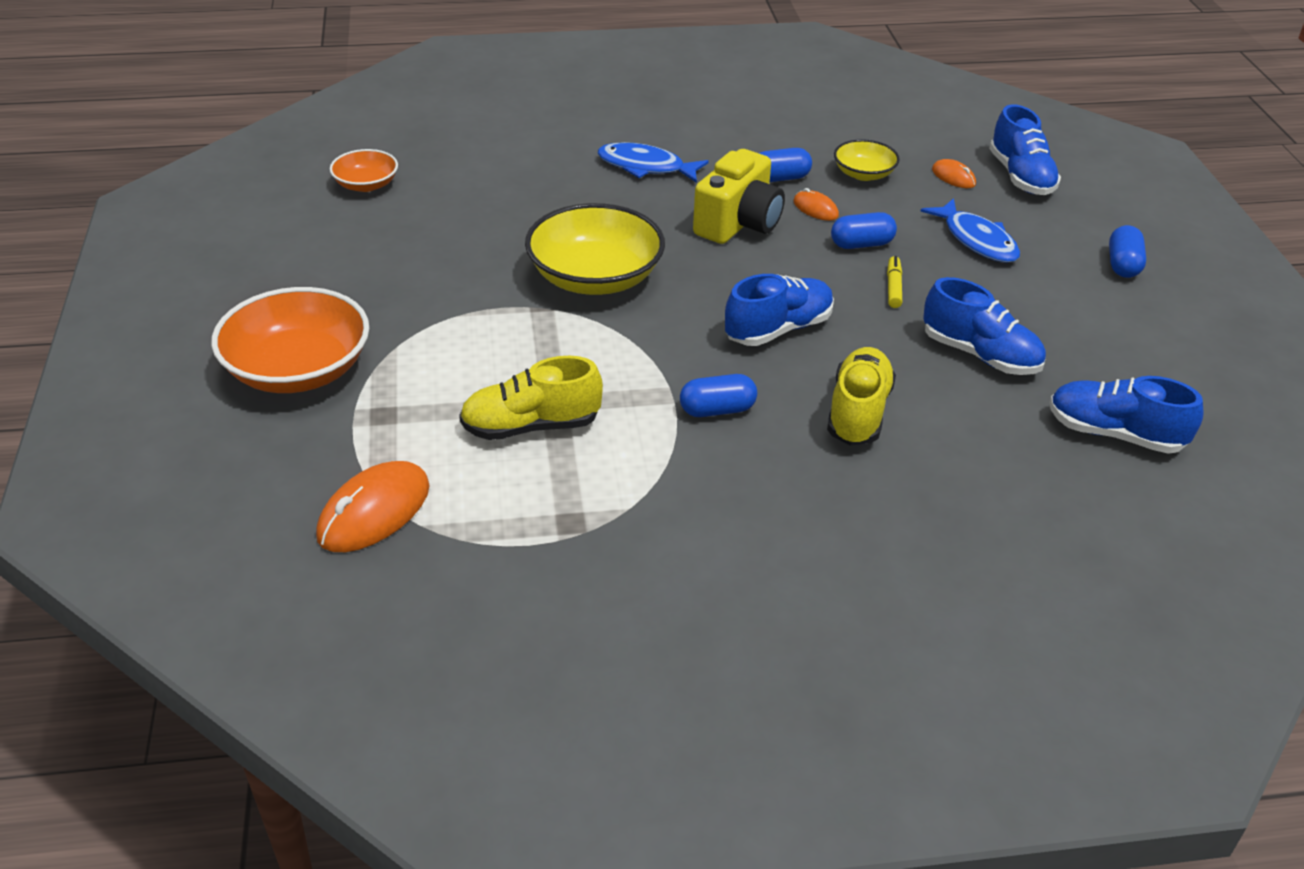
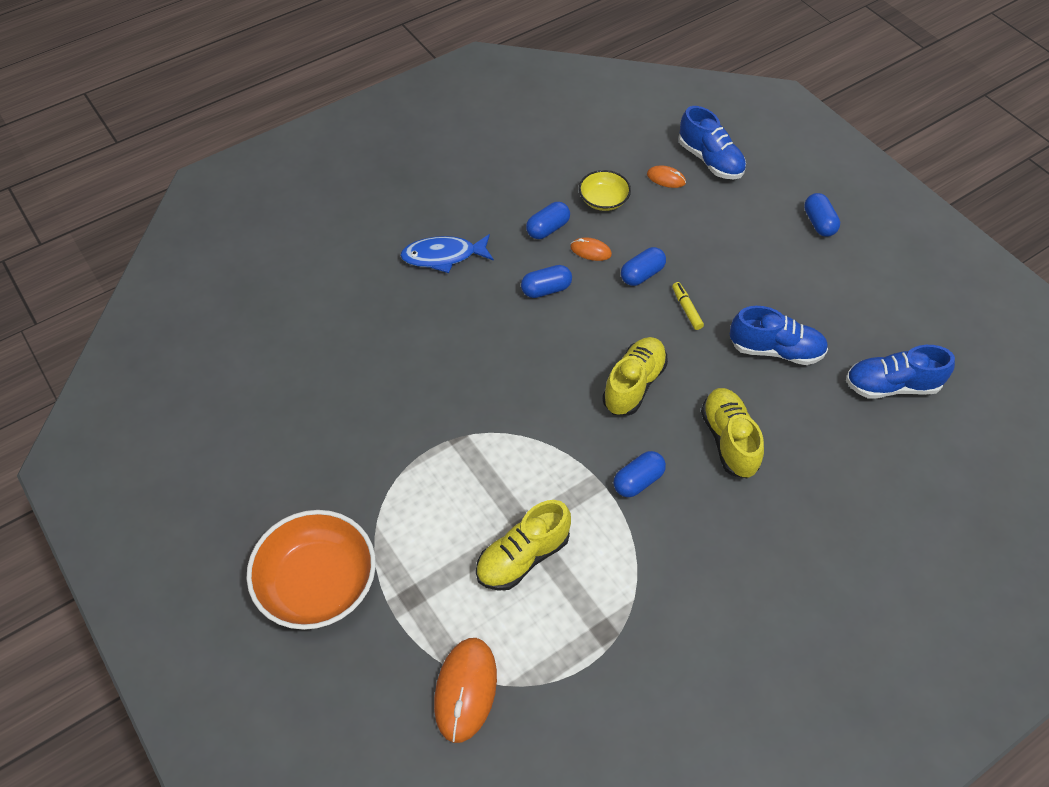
camera: 25 degrees left, 15 degrees up
(366, 184) = (238, 365): orange bowl -> none
(595, 277) = (477, 389): yellow bowl -> none
(738, 224) = (546, 289): yellow camera -> blue capsule
(778, 329) = (634, 384): blue shoe -> yellow shoe
(976, 240) = (715, 238): blue fish -> none

